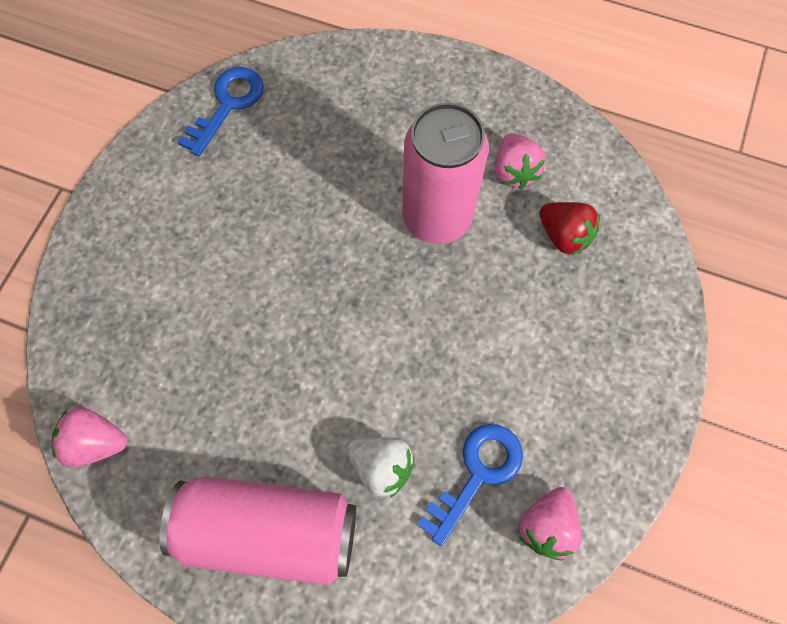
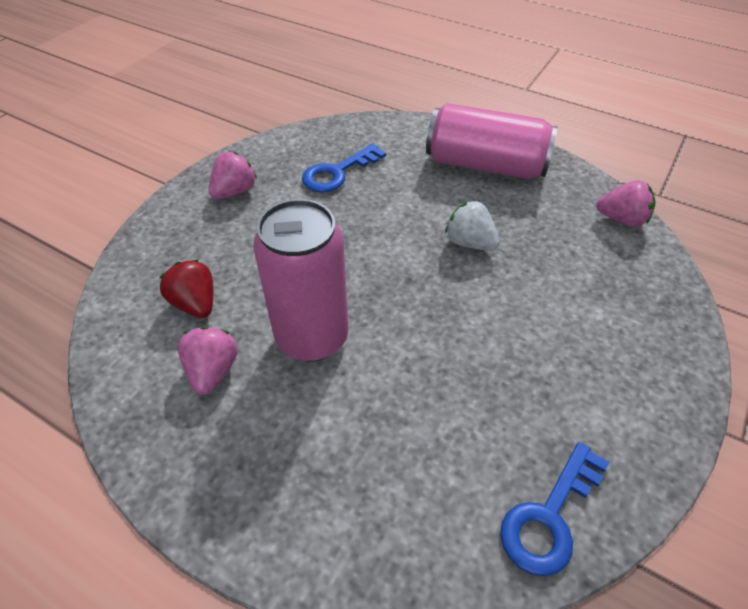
camera: 170 degrees left, 20 degrees down
(381, 466) = (404, 183): white strawberry -> white strawberry (469, 243)
(546, 525) = (301, 147): pink strawberry -> pink strawberry (234, 192)

